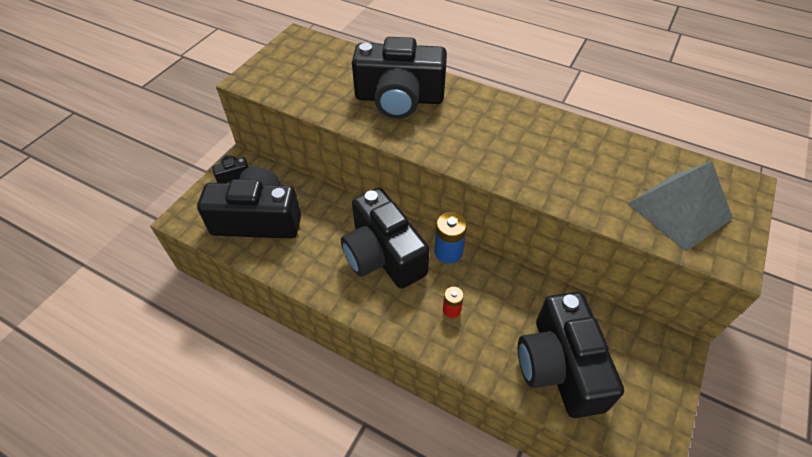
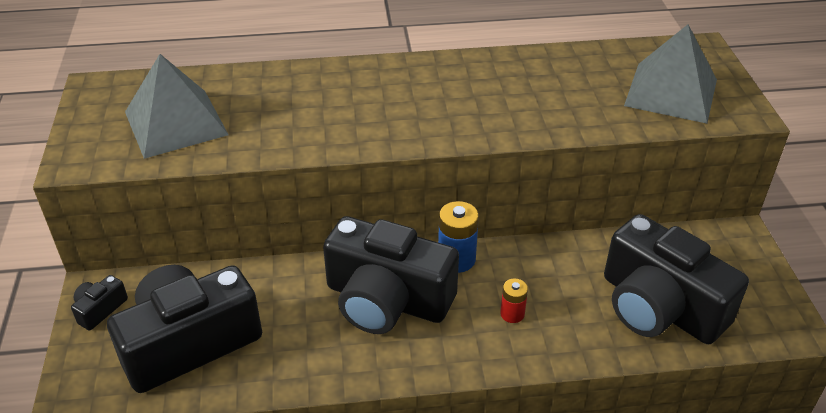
camera: 35 degrees left, 10 degrees down
(318, 79) = (175, 123): none -> grey pyramid
(399, 98) = (300, 104): black camera -> none

